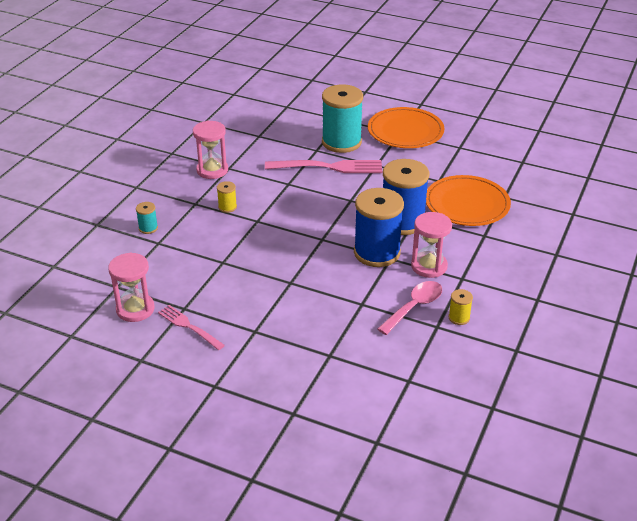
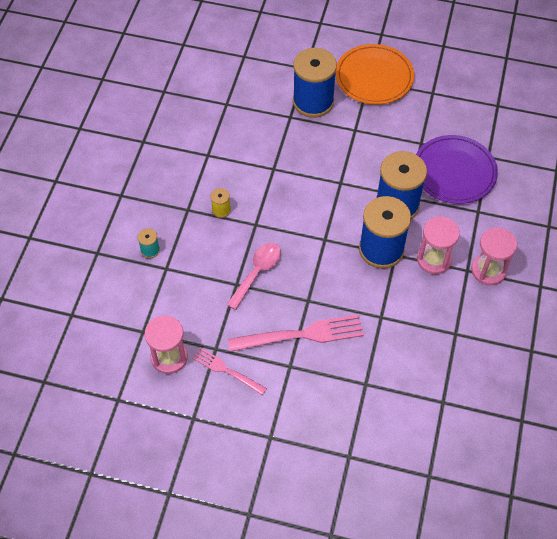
camera: 10 degrees left, 20 degrees up
(212, 170) = (192, 160): pink hourglass -> pink hourglass (488, 270)
(328, 167) = (308, 139): pink fork -> pink fork (301, 335)
(341, 142) = (313, 102): turquoise spool -> blue spool
(414, 307) = (430, 313): pink spoon -> pink spoon (257, 273)
(459, 318) = (473, 320): yellow spool -> none
(467, 204) = (454, 172): orange plate -> purple plate

